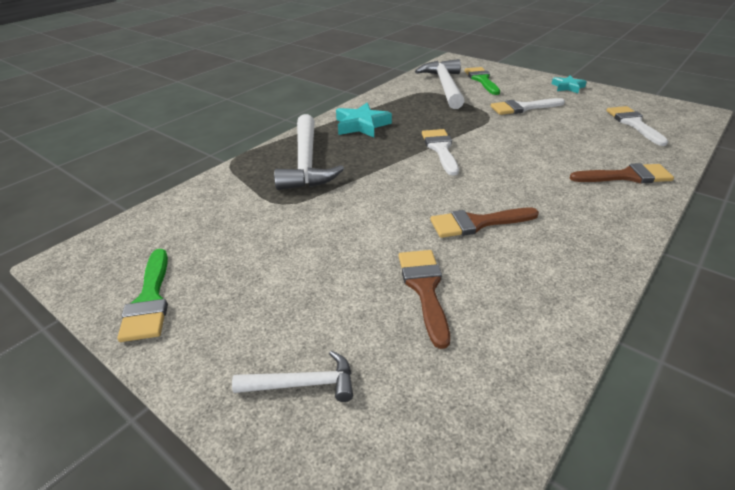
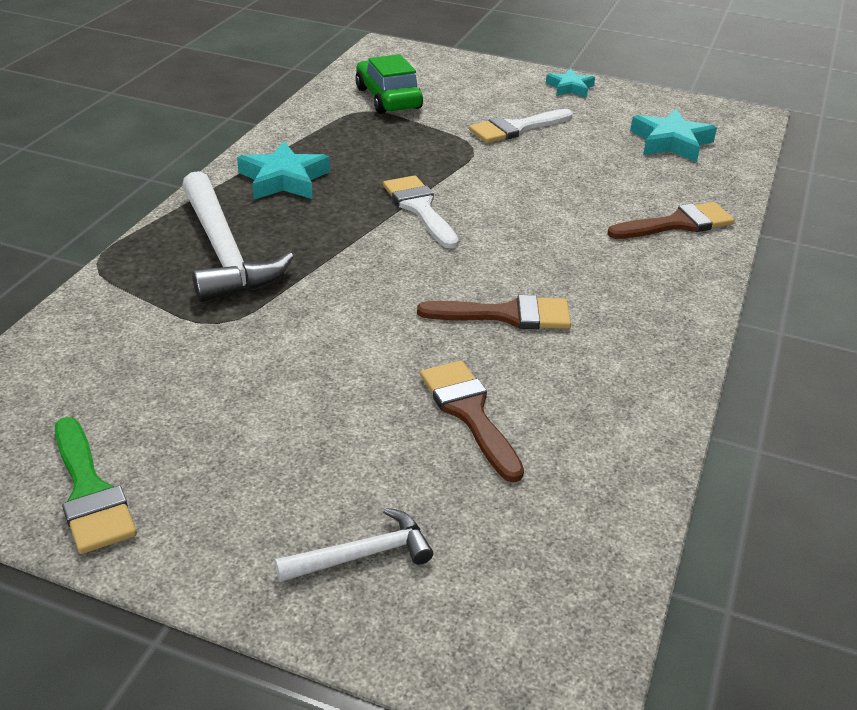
camera: 20 degrees left, 0 degrees up
(444, 86) = (388, 98): white hammer -> green car
(477, 223) = (506, 315): brown brush -> brown brush turned 150 degrees counterclockwise
(481, 80) = (441, 83): green brush -> none
(633, 124) = (671, 142): white brush -> turquoise star

